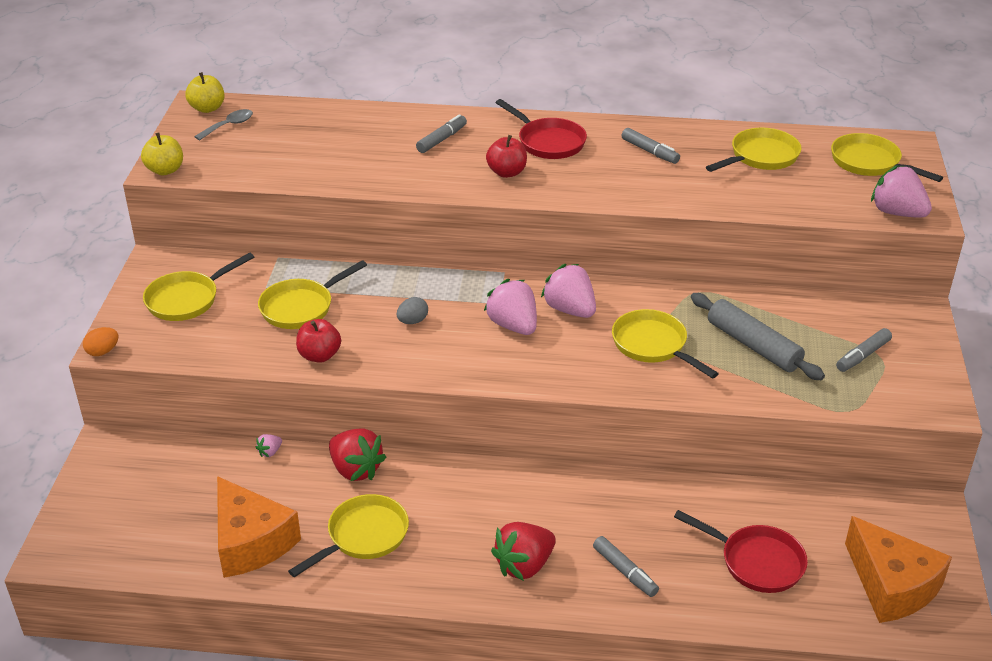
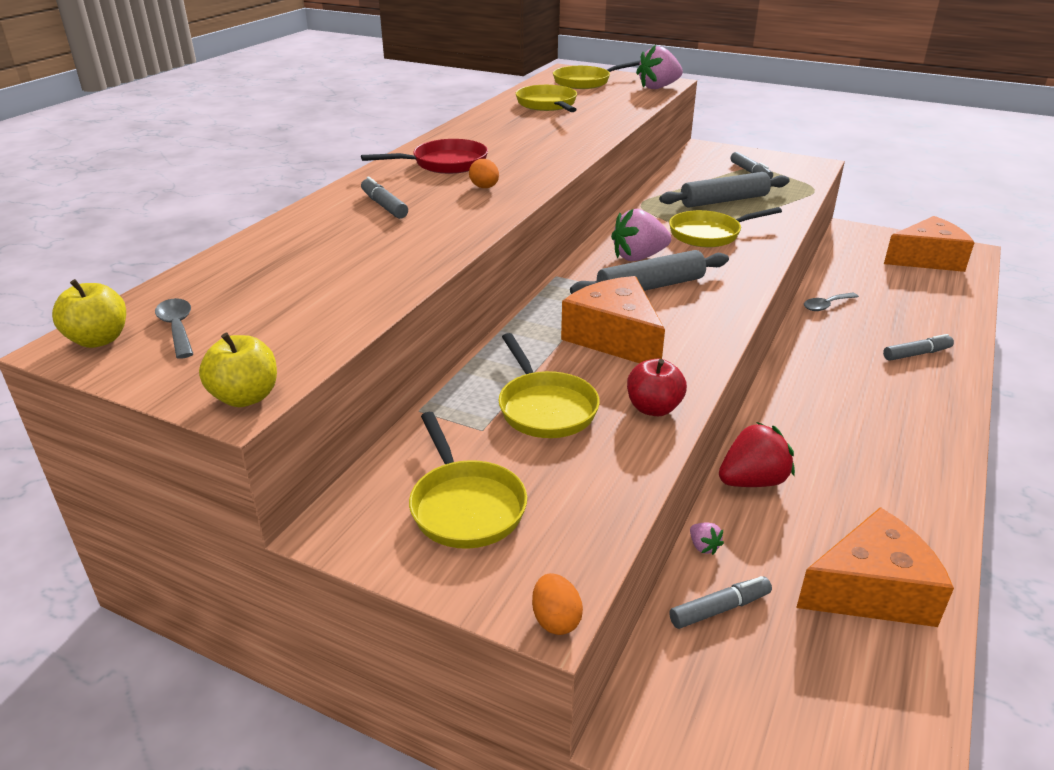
camera: 70 degrees left, 5 degrees down
(363, 536) = (865, 494): yellow pan -> none
(412, 321) = (615, 338): grey egg -> orange cheese
(507, 172) = (484, 187): red apple -> orange egg
(513, 325) = (650, 287): pink strawberry -> grey rolling pin
(524, 565) = (910, 402): red strawberry -> none
(649, 151) = (503, 133): grey marker -> grey marker (719, 609)
(694, 497) = (826, 305): none -> grey spoon
(757, 562) = (903, 298): red pan -> none

